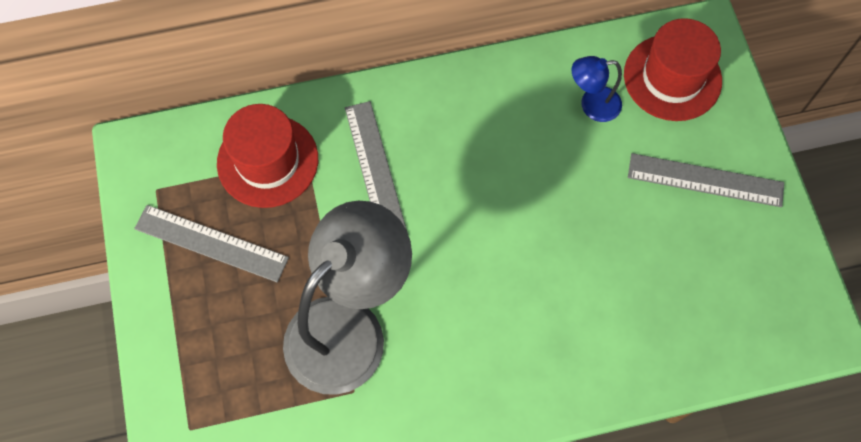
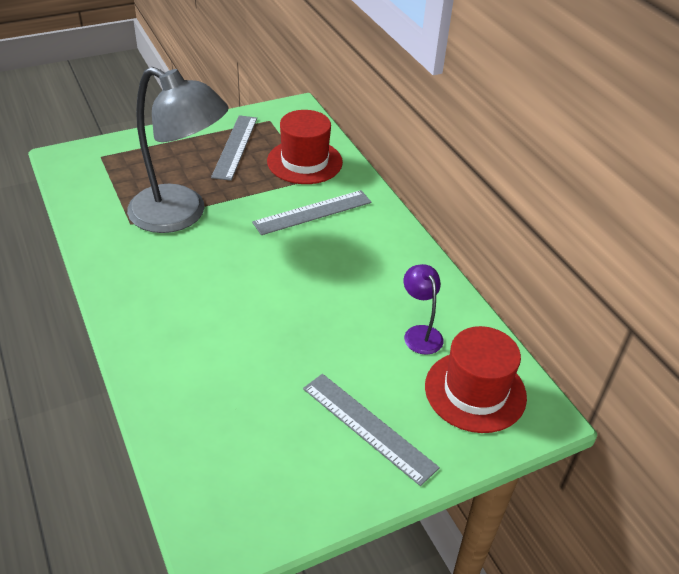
camera: 75 degrees right, 25 degrees down
(592, 105) = (420, 333): blue lamp -> purple lamp
(705, 180) = (368, 427): grey ruler -> grey ruler turned 45 degrees counterclockwise

